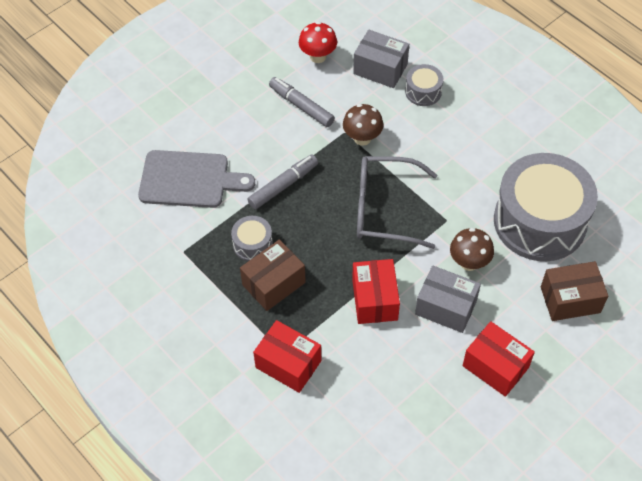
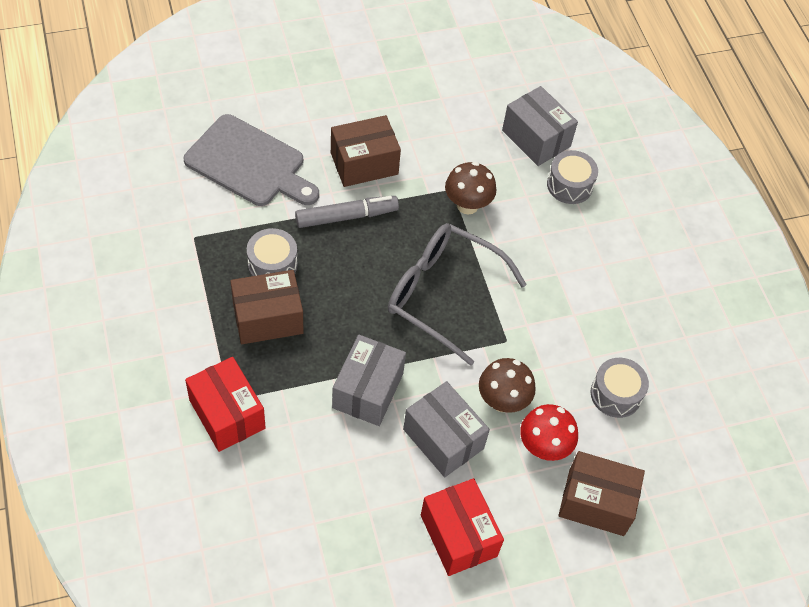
camera: 20 degrees right, 0 degrees up
(271, 142) = (364, 163): none -> brown box
(301, 106) = (421, 139): grey marker -> none
(318, 56) = (474, 94): red mushroom -> red mushroom (543, 447)
(375, 300) = (368, 390): red box -> grey box
(540, 221) = (616, 394): grey drum -> grey drum, size x0.43

